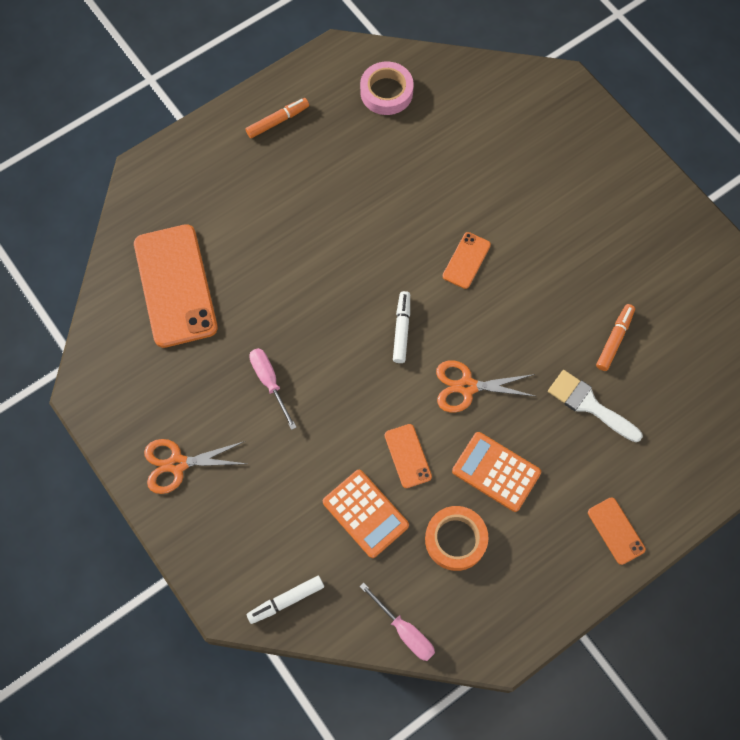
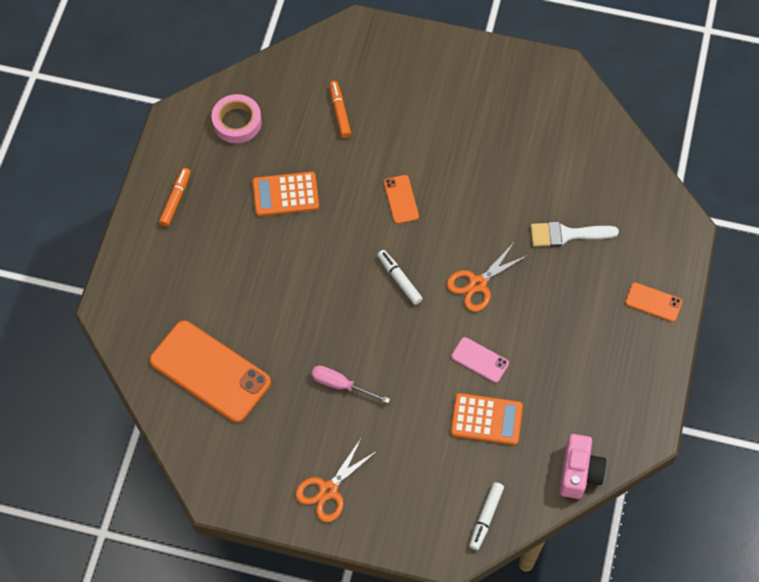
camera: 40 degrees left, 5 degrees down
(404, 631) = (579, 472): pink screwdriver -> pink camera
(407, 456) = (480, 360): orange phone -> pink phone
(455, 539) = (559, 389): orange tape -> none
(496, 472) = (546, 324): orange calculator -> orange calculator (285, 194)
(614, 339) = (545, 179): orange marker -> orange marker (339, 112)

